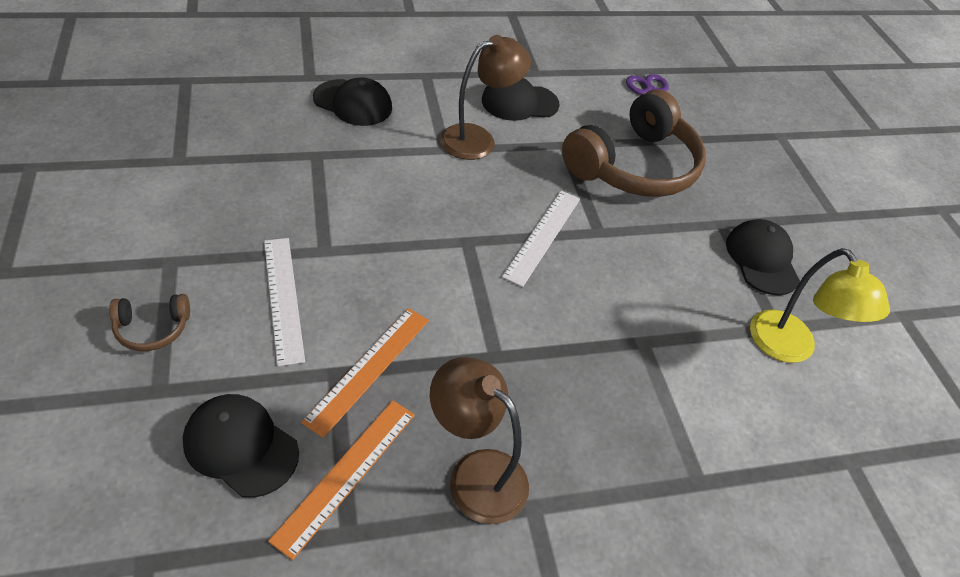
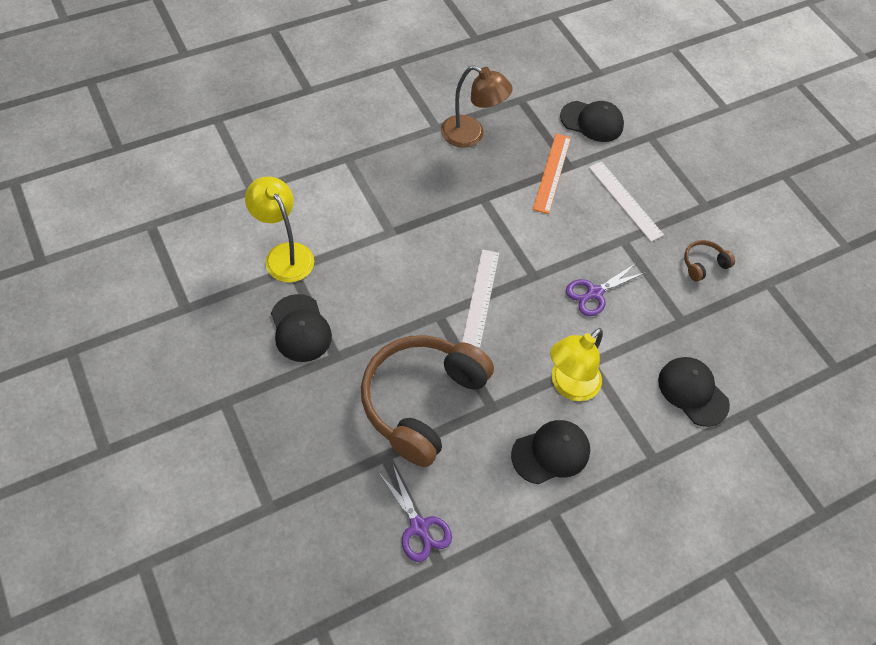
camera: 165 degrees right, 10 degrees up
(152, 329) = (679, 165): brown headphones -> brown headphones (703, 264)
(346, 474) = (535, 121): orange ruler -> none
(353, 103) = (692, 392): black cap -> black cap turned 45 degrees clockwise
(401, 205) = (594, 293): none -> purple scissors
(478, 139) = (568, 385): brown lamp -> yellow lamp

